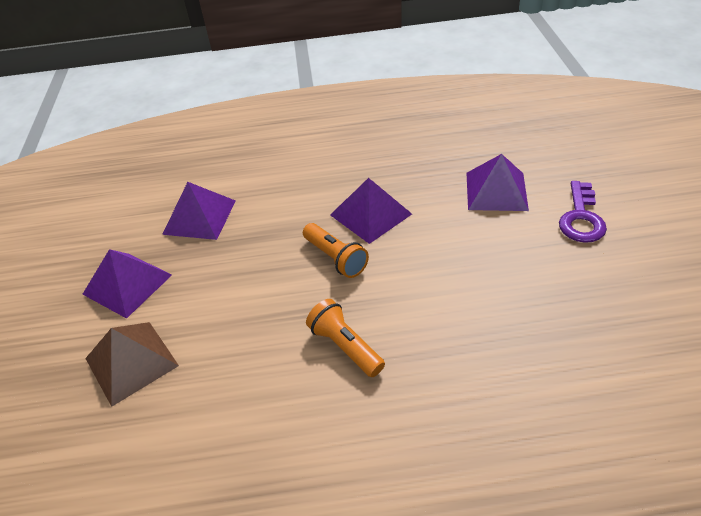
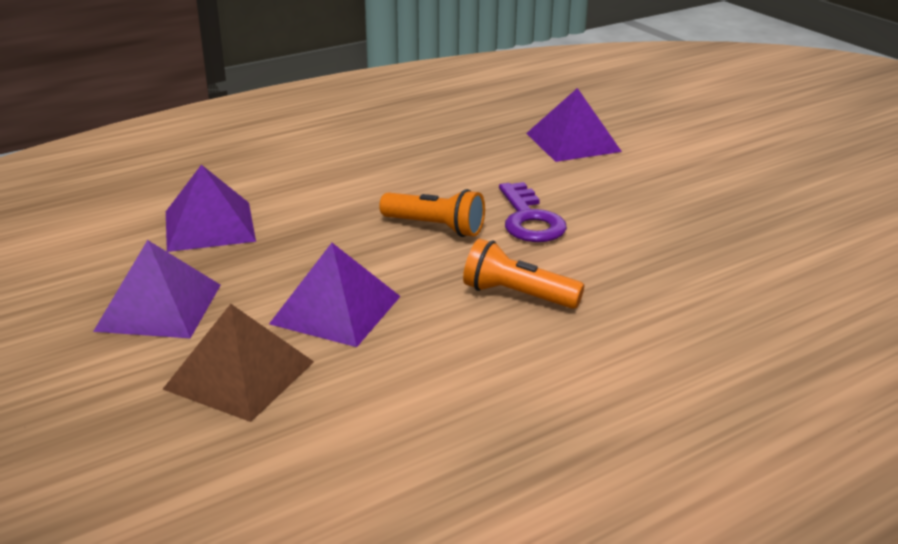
camera: 30 degrees left, 15 degrees down
(370, 214) = (444, 184): purple pyramid -> purple pyramid (335, 310)
(581, 218) = (680, 148): purple key -> purple key (529, 220)

